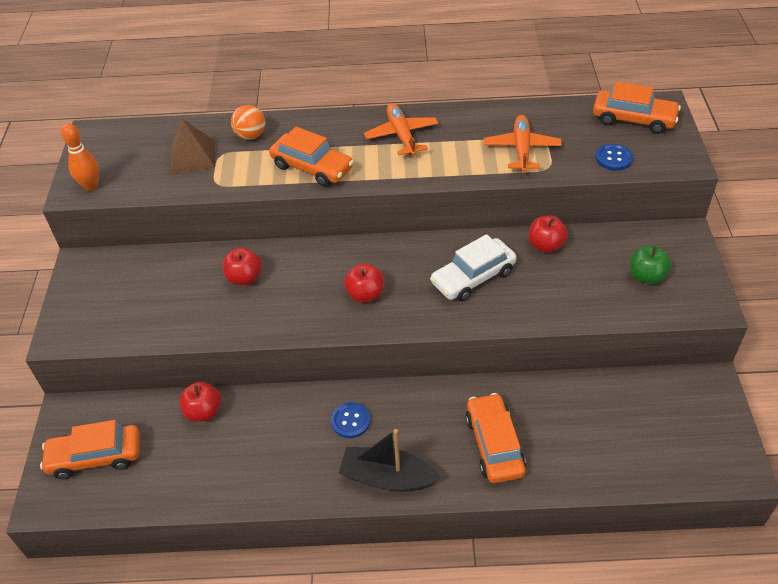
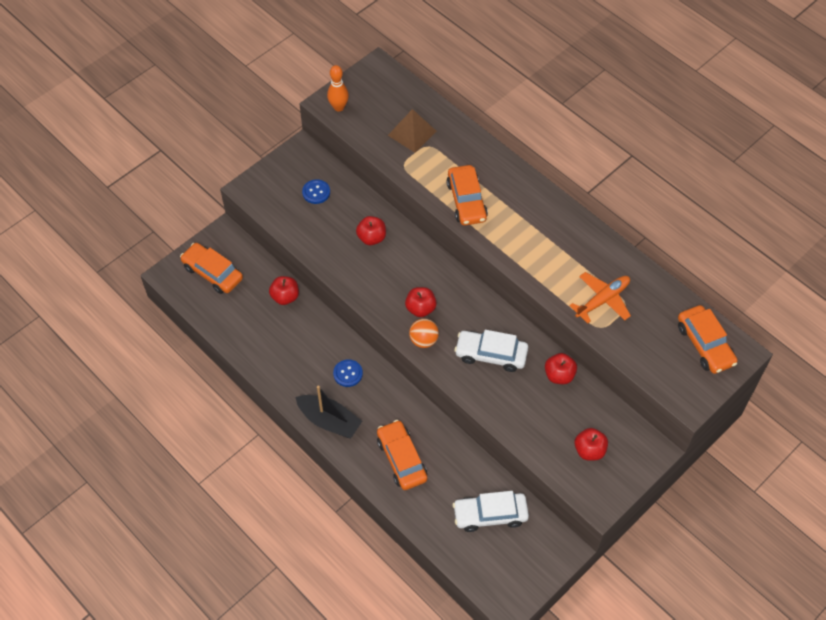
camera: 45 degrees right, 10 degrees up
(250, 135) = (460, 146): orange ball -> orange ball (423, 340)
(387, 477) = (329, 421): black boat -> black boat turned 150 degrees clockwise
(401, 135) = (545, 224): orange plane -> none
(494, 444) = (402, 459): orange car -> orange car turned 60 degrees counterclockwise
(613, 158) = (649, 358): blue button -> blue button (316, 192)
(624, 415) = (490, 515): none -> white car
(646, 276) = (589, 450): green apple -> red apple

